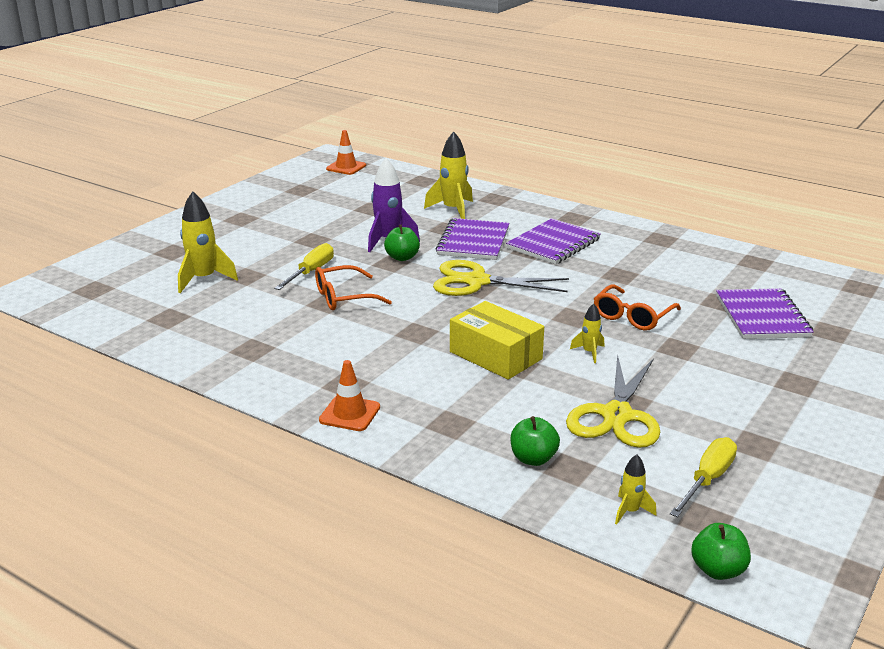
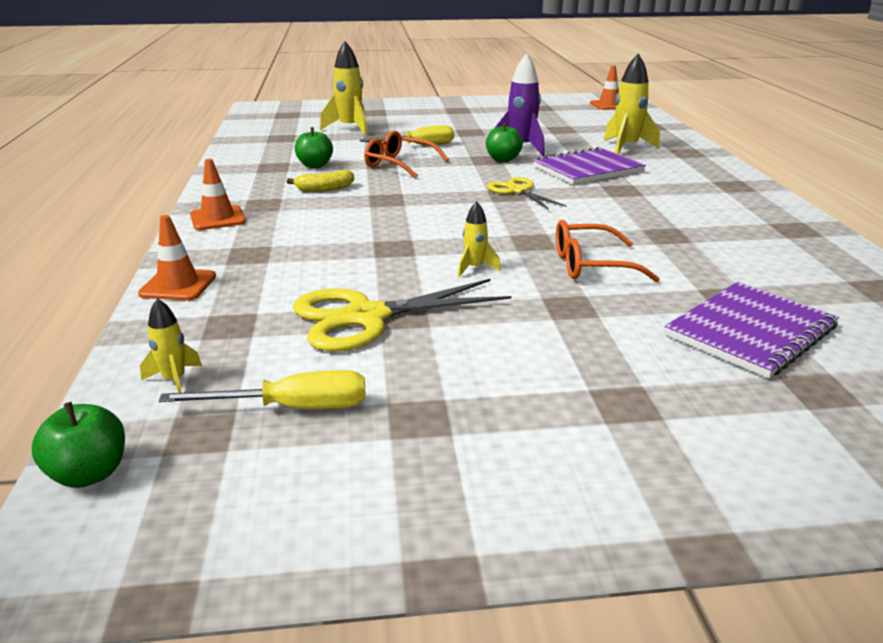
camera: 50 degrees right, 0 degrees up
(352, 347) = (324, 189): none -> yellow banana
(473, 470) = (178, 285): none -> orange traffic cone
(477, 281) = (518, 191): yellow scissors -> yellow scissors, size x0.60
(496, 355) = (397, 235): yellow box -> none
(533, 459) = (228, 304): green apple -> green apple (315, 165)
(553, 244) = (659, 194): purple notebook -> none

